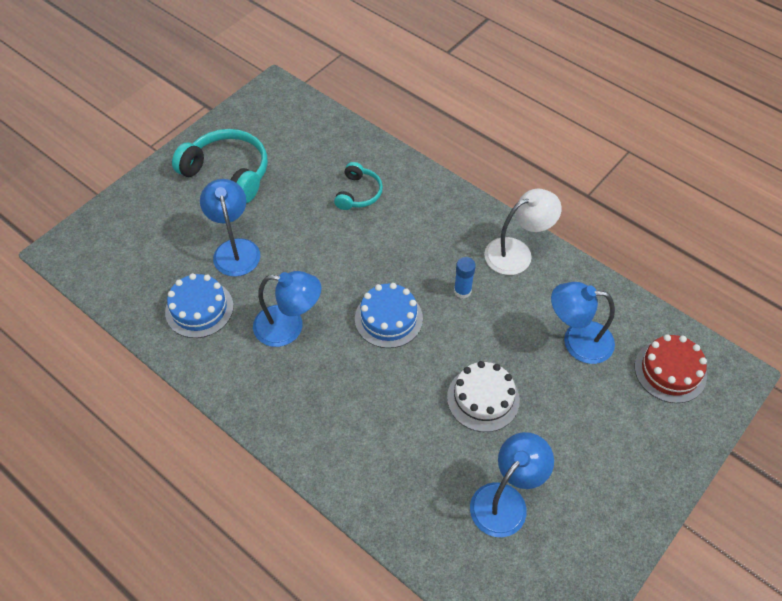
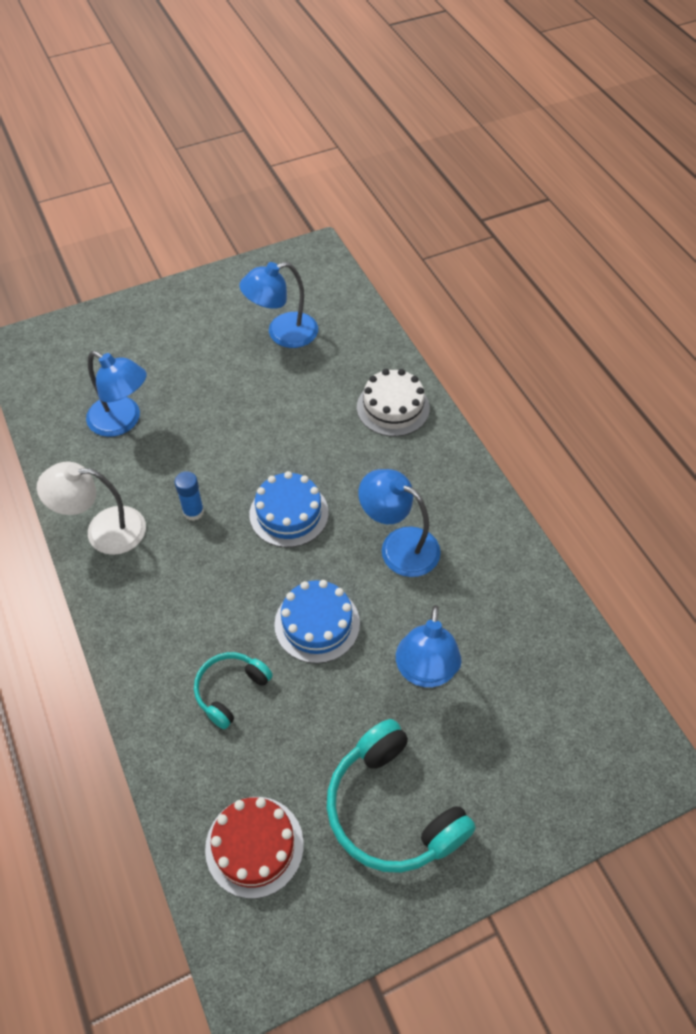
camera: 155 degrees left, 0 degrees up
(199, 309) = (493, 607): blue cake -> blue cake (317, 624)
(483, 398) = (247, 408): white cake -> white cake (393, 407)
(670, 371) = (67, 368): red cake -> red cake (254, 846)

